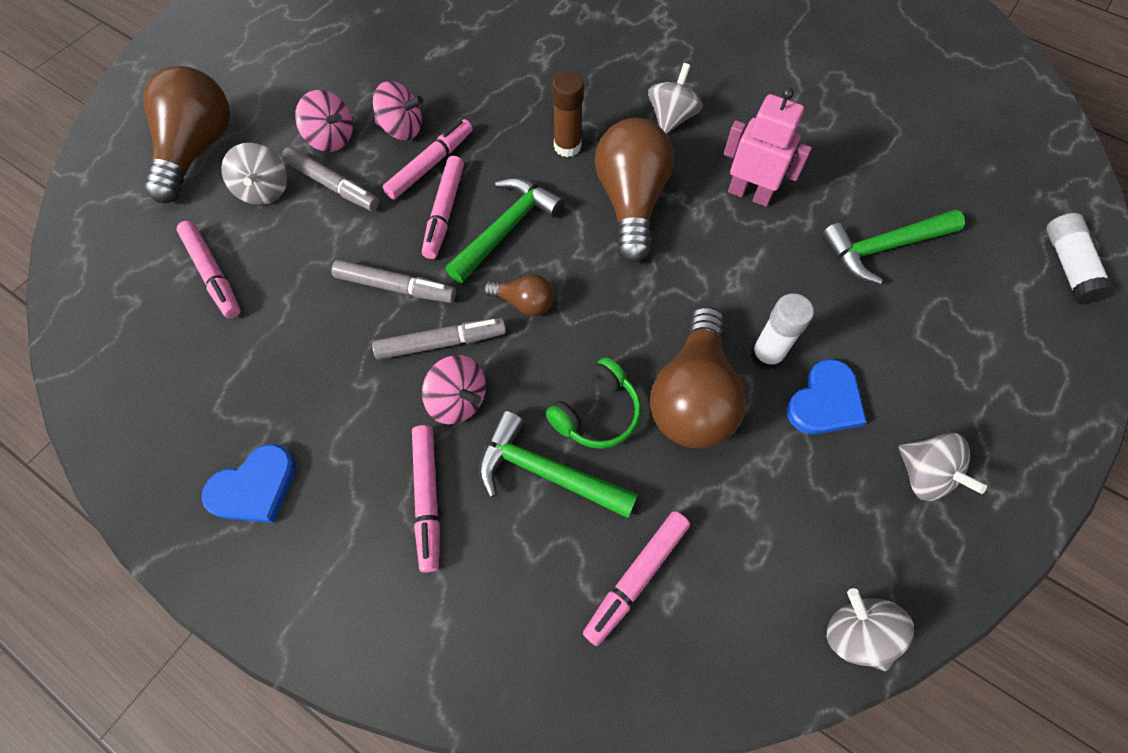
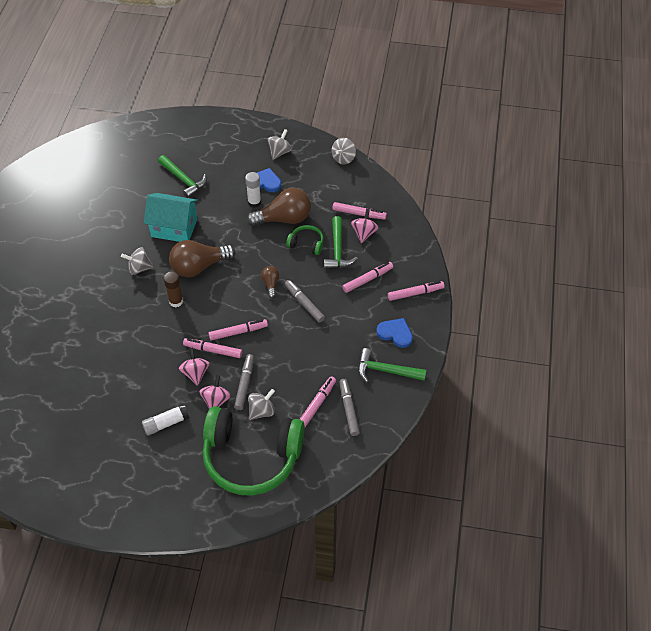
camera: 115 degrees left, 10 degrees down
(198, 150) = (251, 457): brown light bulb -> green headphones
(325, 592) = (415, 293): none -> pink marker
(395, 287) = (287, 331): grey marker -> grey marker (349, 409)
(458, 400) = (325, 287): pink spinning top -> pink spinning top (364, 233)
(506, 229) = (236, 305): green hammer -> green hammer (386, 370)
(749, 194) = (174, 228): pink robot -> turquoise house
(1067, 266) = (166, 127): white glue stick -> white glue stick (166, 423)

